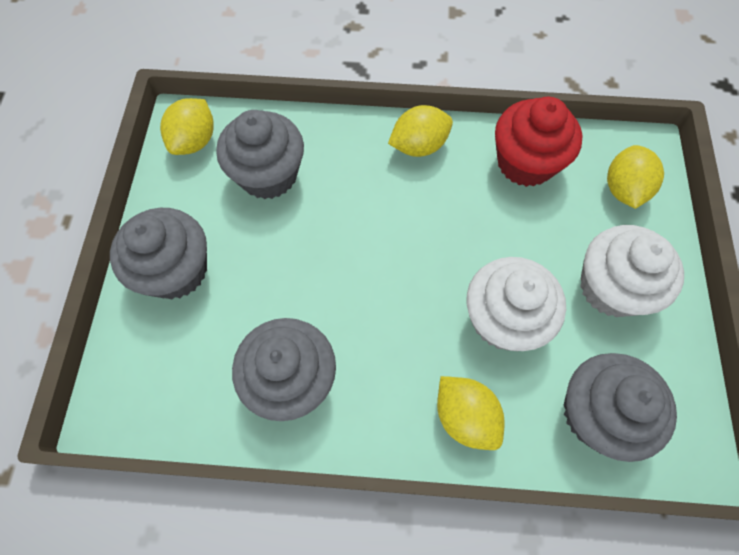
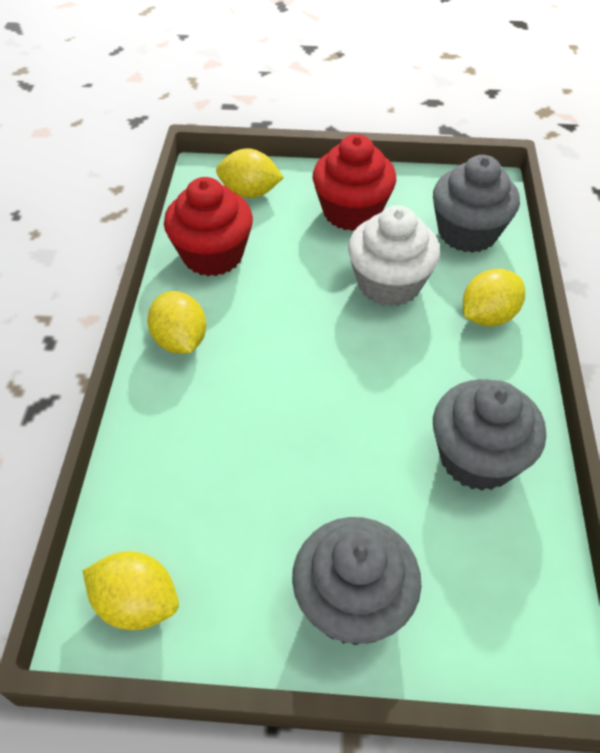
camera: 90 degrees left, 15 degrees down
(268, 174) = (206, 498): grey cupcake -> none
(611, 287) = (351, 212): white cupcake -> red cupcake

